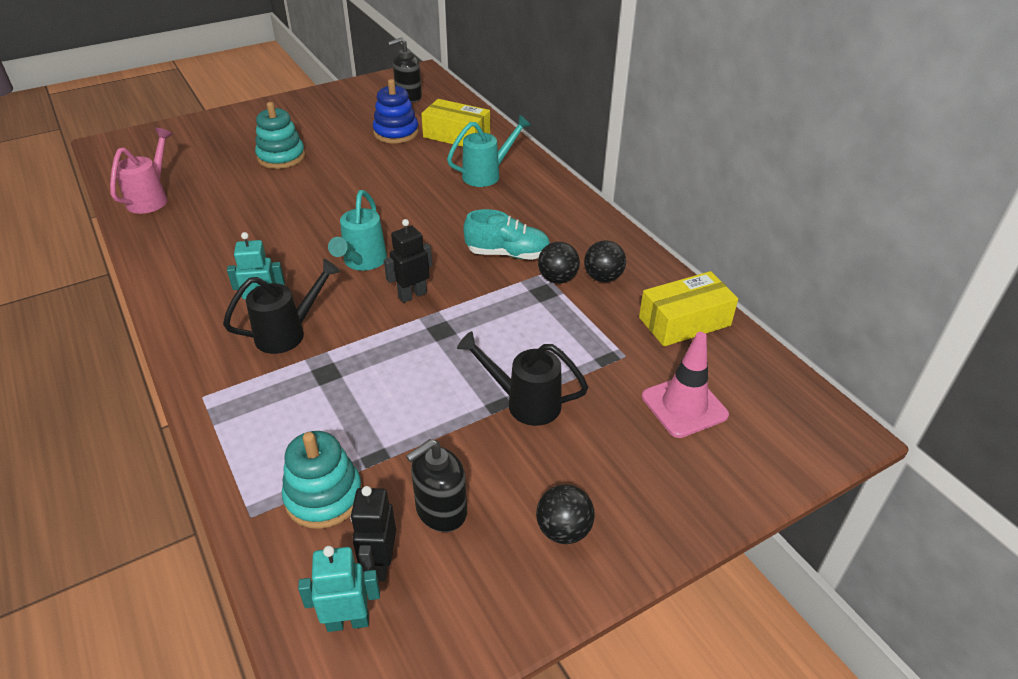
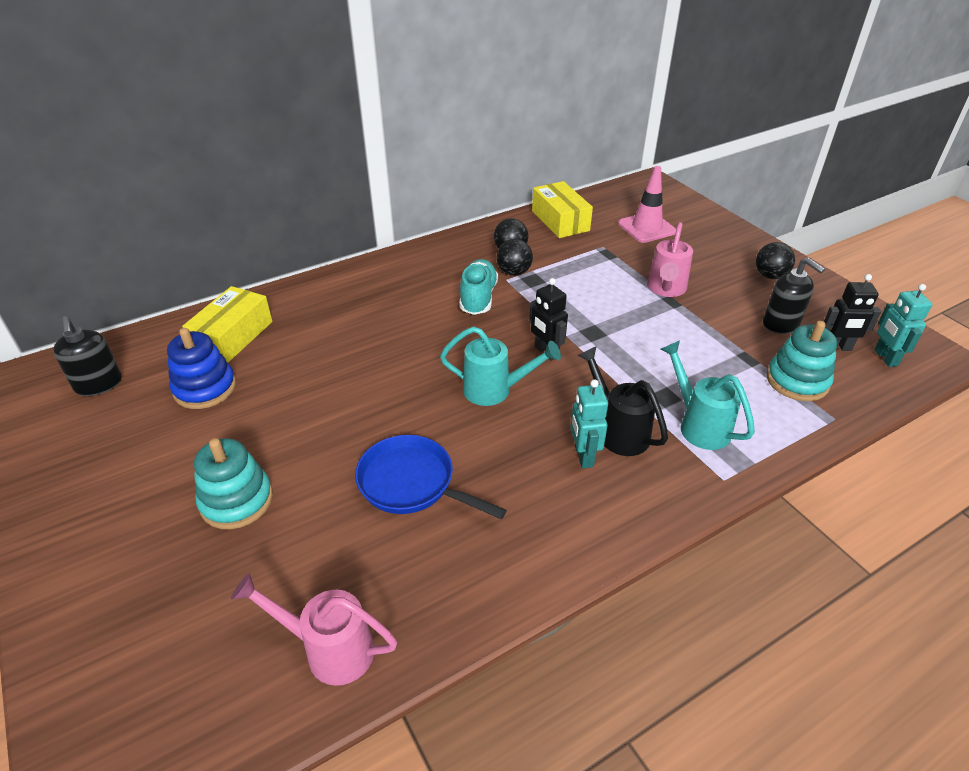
camera: 90 degrees left, 0 degrees up
(269, 222) = (411, 483): none -> blue pan
(487, 174) = (331, 312): turquoise watering can -> turquoise watering can (698, 424)
(524, 402) = (665, 290): black watering can -> pink watering can

